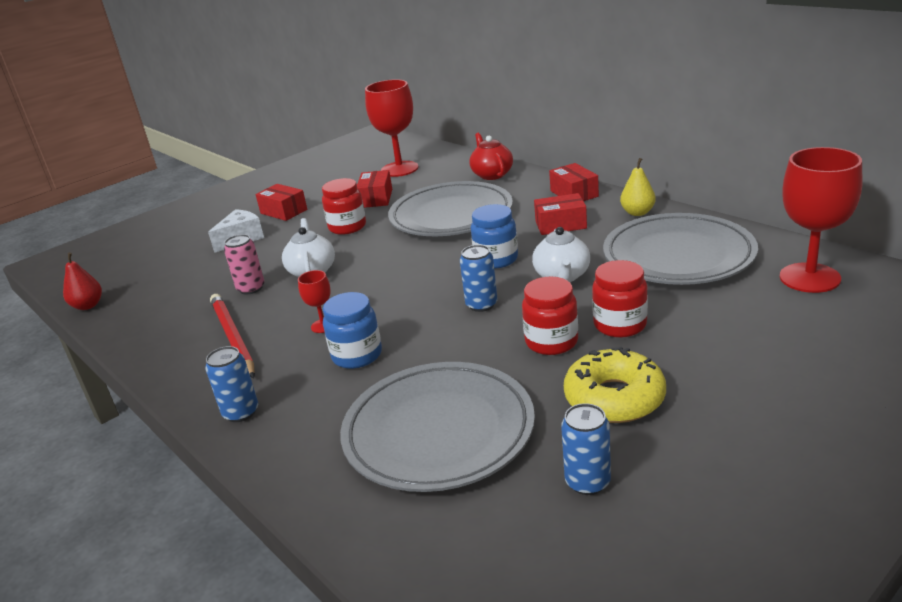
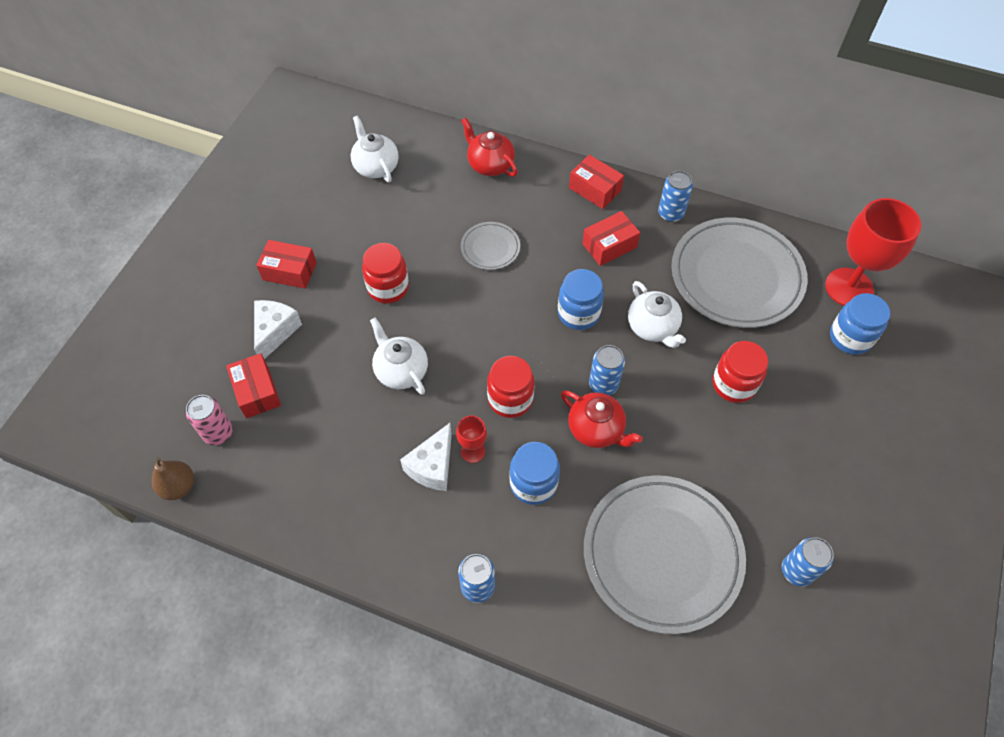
camera: 30 degrees left, 30 degrees up
(88, 306) = (179, 486): red pear -> brown pear
(233, 338) = (392, 492): red pencil -> none
(251, 288) = (353, 413): pink can -> pink can (218, 433)
(281, 329) = (432, 466): none -> white cheese
(376, 198) = (385, 229): red box -> red box (257, 392)
(399, 169) = (376, 166): red goblet -> white teapot
(449, 332) = (596, 429): none -> red teapot
(451, 216) = (490, 248): grey plate -> grey plate, size x0.46
(551, 342) = (690, 420): red jar -> red jar (510, 399)
(614, 398) = (772, 475): yellow donut -> none
(637, 213) = (670, 213): yellow pear -> blue can
(787, 312) = (850, 337): none -> blue jar

